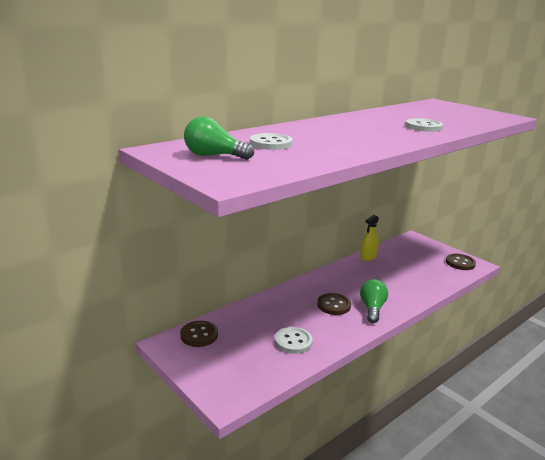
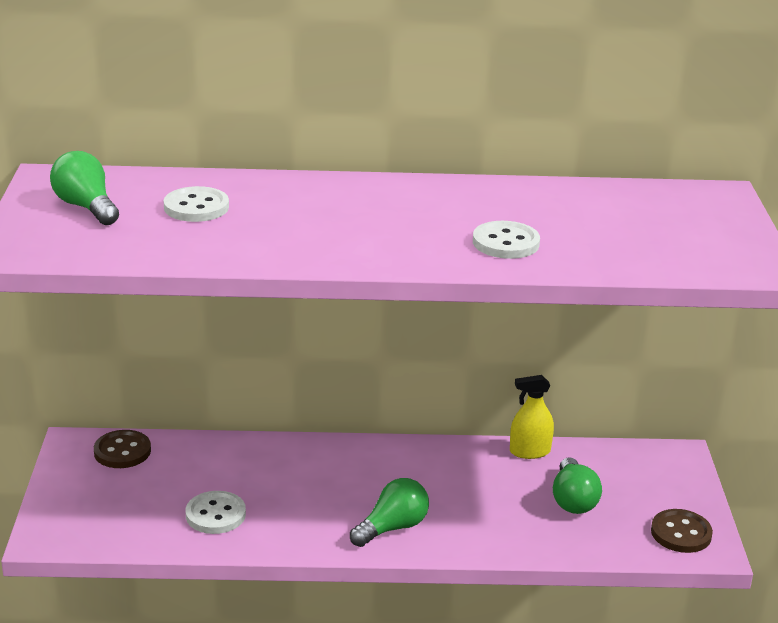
camera: 40 degrees right, 5 degrees up
(333, 305) = (346, 496): brown button -> none
(411, 267) = (573, 500): none -> green light bulb

